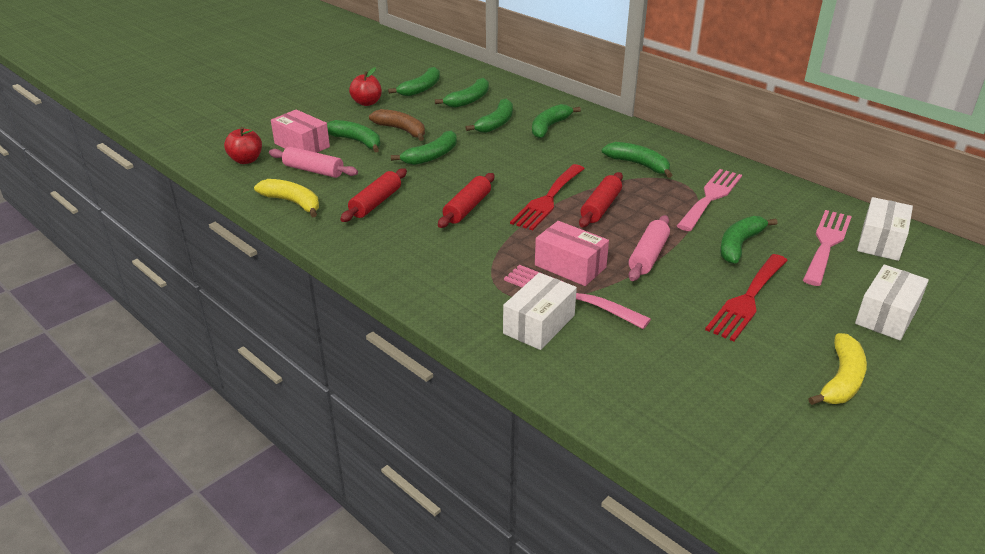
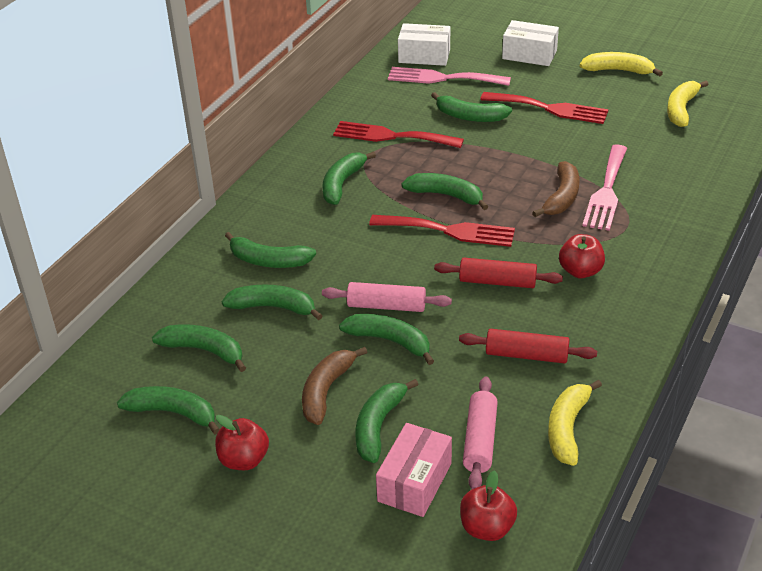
camera: 105 degrees left, 5 degrees up
(455, 249) = (580, 271): none -> red apple
(539, 324) = (657, 199): white box -> none
(570, 266) = (561, 197): pink box -> brown banana
(601, 207) = (446, 195): red rolling pin -> green banana
(648, 256) = (517, 159): pink rolling pin -> pink rolling pin (386, 306)
(710, 197) = (391, 136): pink fork -> red fork
(727, 406) = (681, 109): none -> yellow banana

